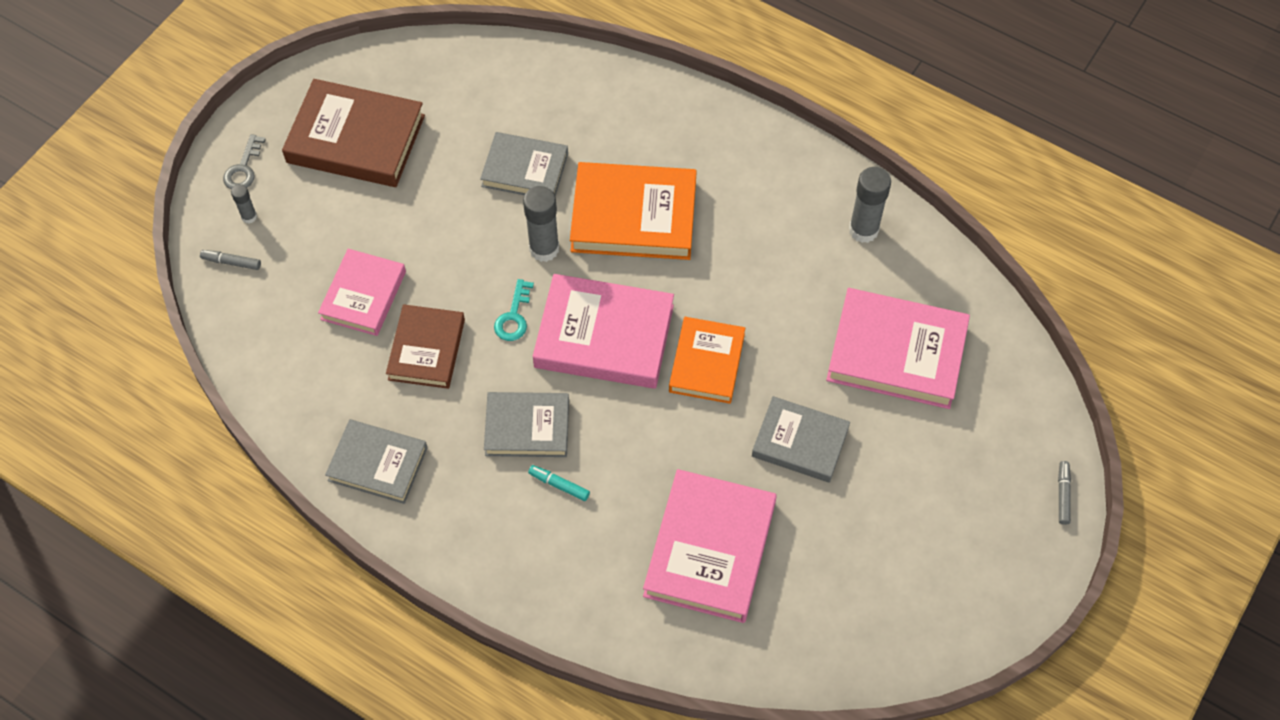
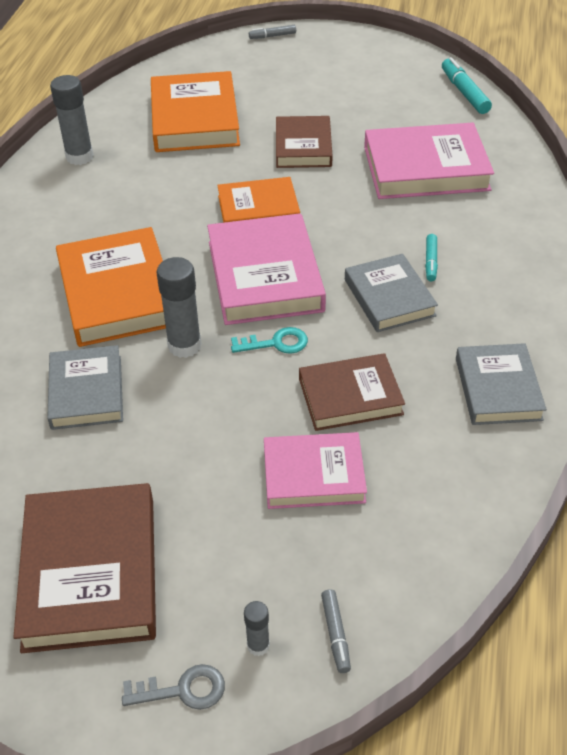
camera: 110 degrees left, 15 degrees down
(800, 442) = (303, 147): grey book -> brown book
(846, 666) = (464, 93): none -> turquoise marker
(896, 353) = (195, 119): pink book -> orange book

